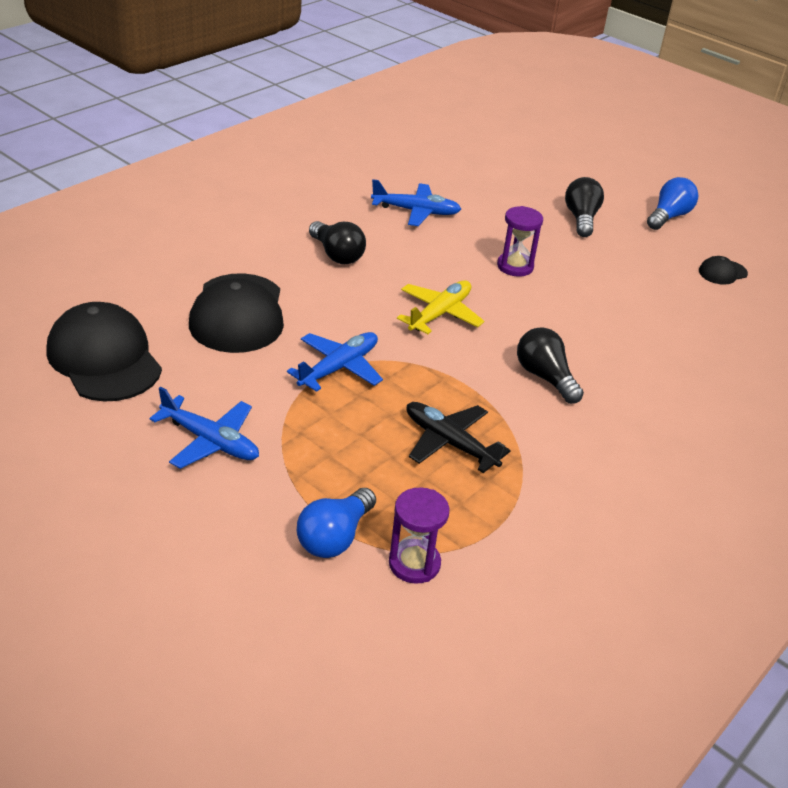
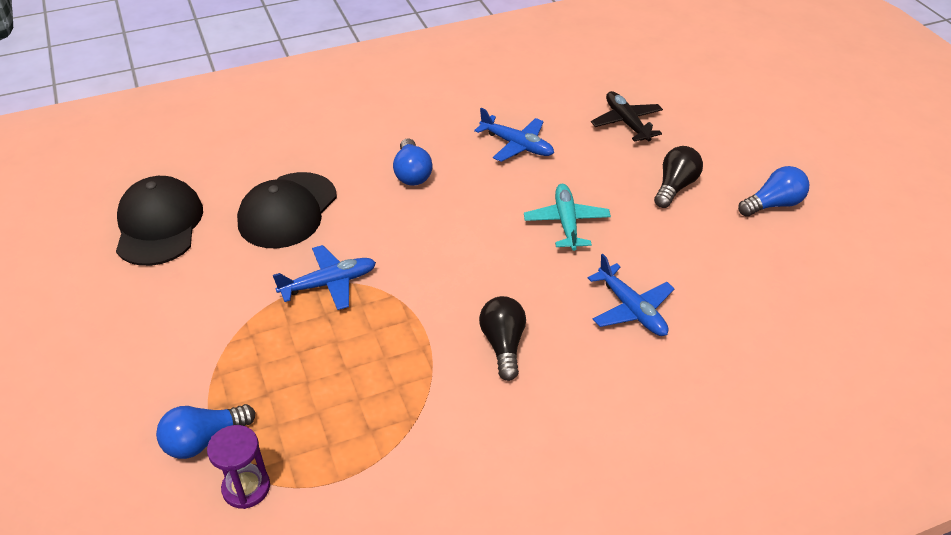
camera: 30 degrees right, 5 degrees up
(210, 441) = (178, 321): blue plane -> blue plane (631, 309)
(337, 255) = (412, 173): black light bulb -> blue light bulb
(439, 314) = (456, 254): yellow plane -> none
(450, 443) = (365, 384): black plane -> black plane (627, 123)
(515, 266) = (566, 223): purple hourglass -> turquoise plane
(722, 272) = (783, 281): black cap -> none

